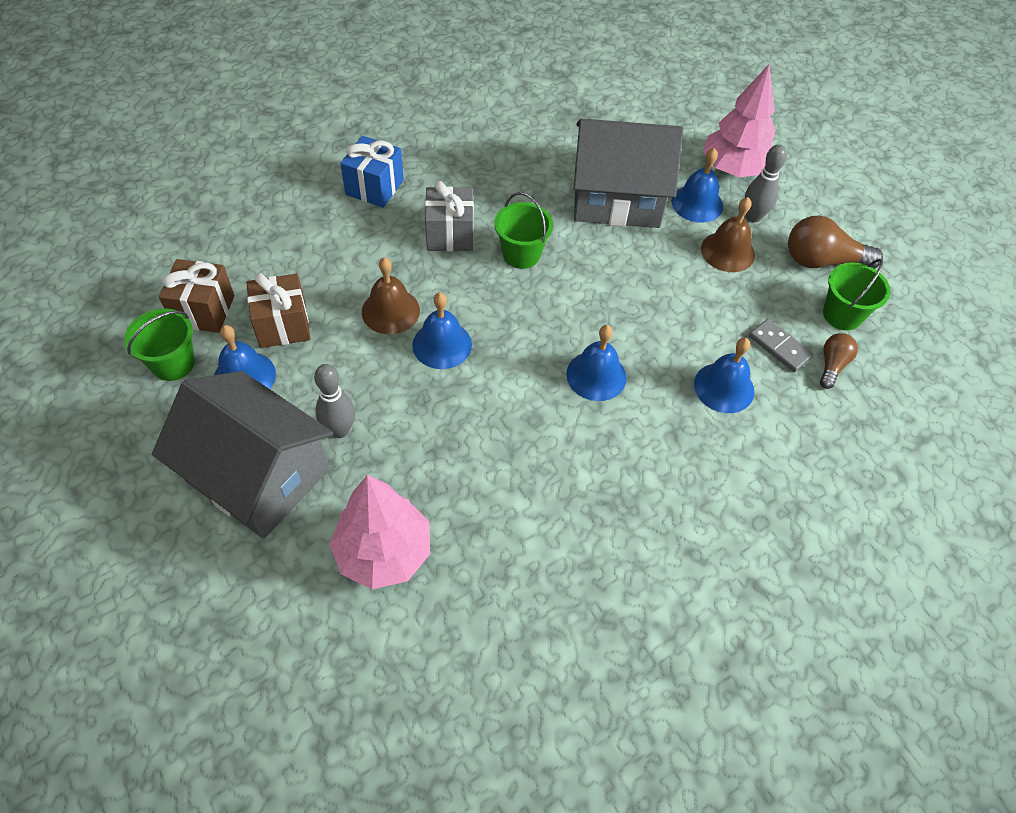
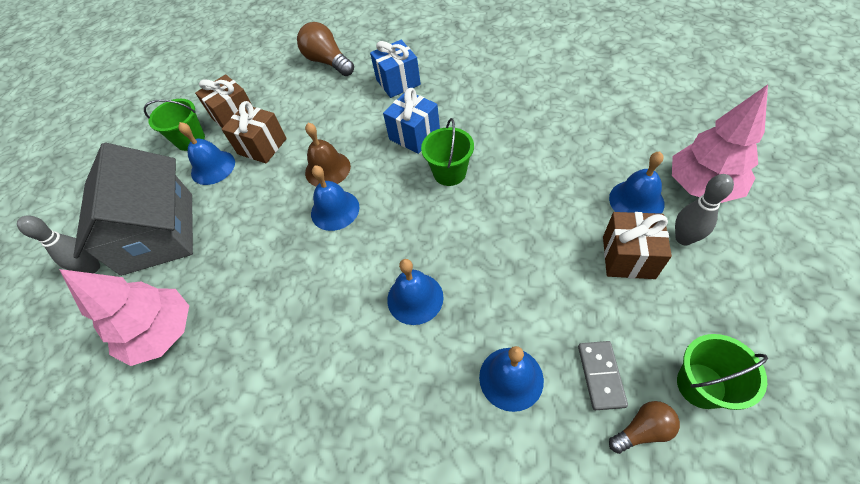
camera: 50 degrees right, 0 degrees up
(339, 430) = (223, 232): grey bowling pin -> grey bowling pin (93, 268)
(450, 234) = (414, 135): grey gift -> blue gift
(617, 198) = (566, 164): grey house -> none
(727, 251) = (628, 257): brown bell -> brown gift
(822, 261) = (725, 318): brown light bulb -> brown light bulb (328, 62)

